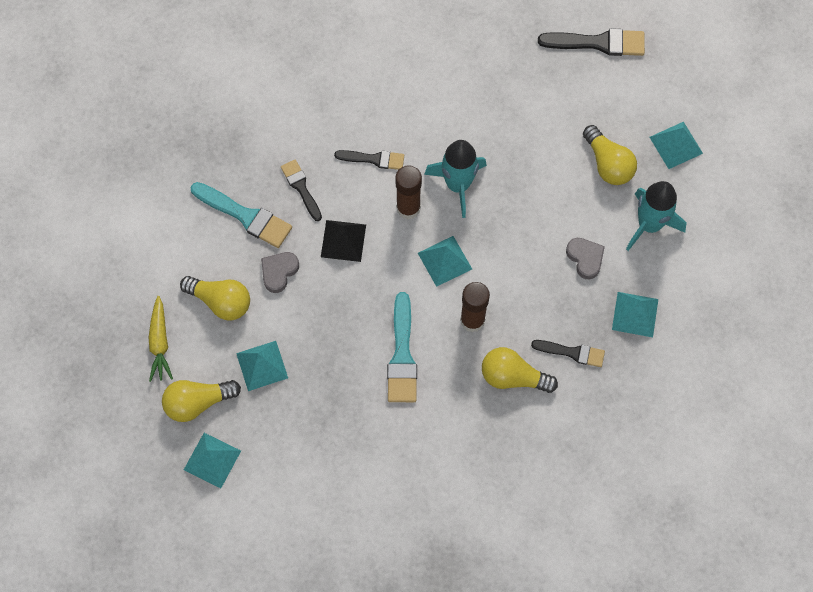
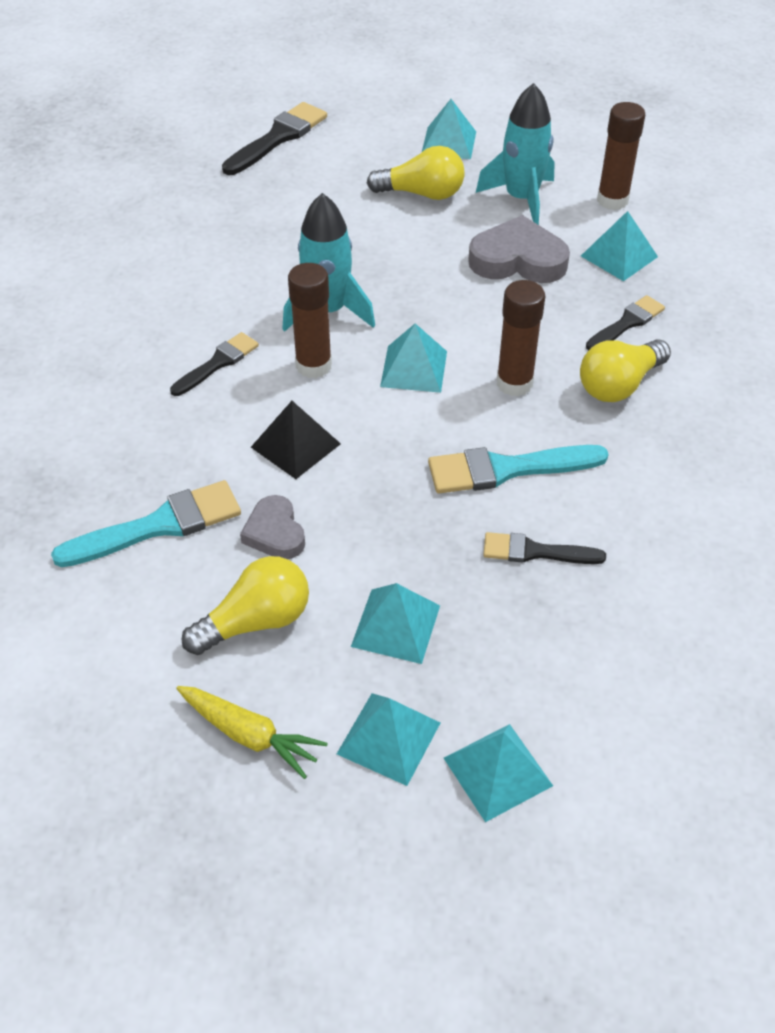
camera: 55 degrees left, 20 degrees down
(198, 402) = (388, 738): yellow light bulb -> turquoise pyramid
(301, 188) = (181, 448): black brush -> black brush (535, 552)
(402, 355) = (507, 469): turquoise brush -> turquoise brush turned 135 degrees clockwise
(585, 258) = (518, 260): grey heart -> grey heart, size x1.66
(692, 279) = (612, 200): none -> brown glue stick

